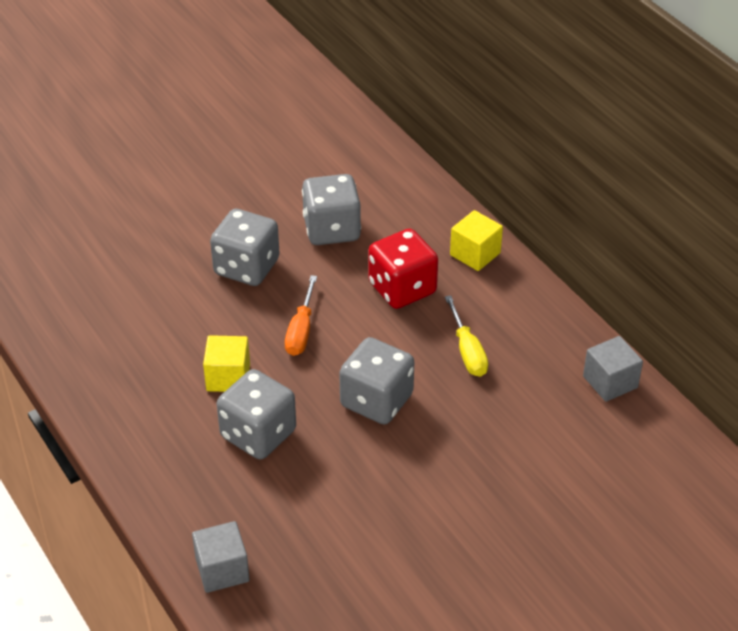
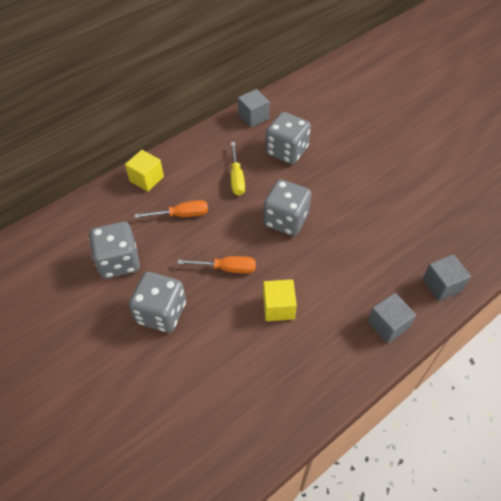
camera: 95 degrees left, 10 degrees up
(173, 490) = (388, 325): none -> grey cube
(258, 434) = (327, 281): grey dice -> grey dice (287, 151)
(402, 289) = (181, 215): red dice -> orange screwdriver
(467, 351) = (236, 178): yellow screwdriver -> yellow screwdriver turned 105 degrees clockwise

